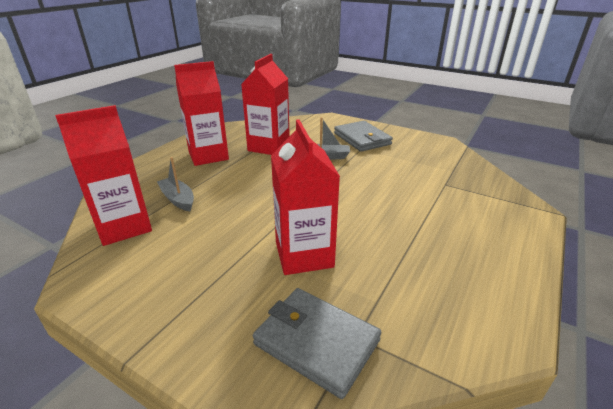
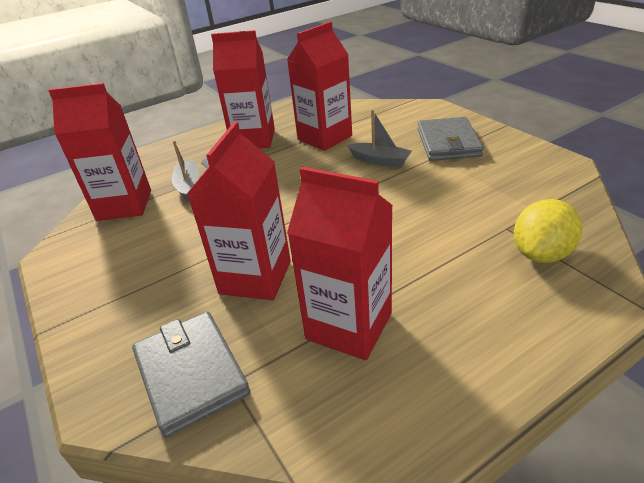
camera: 30 degrees right, 5 degrees up
(405, 269) = (349, 326): none -> red carton
(478, 195) = (541, 254): none -> yellow lemon

